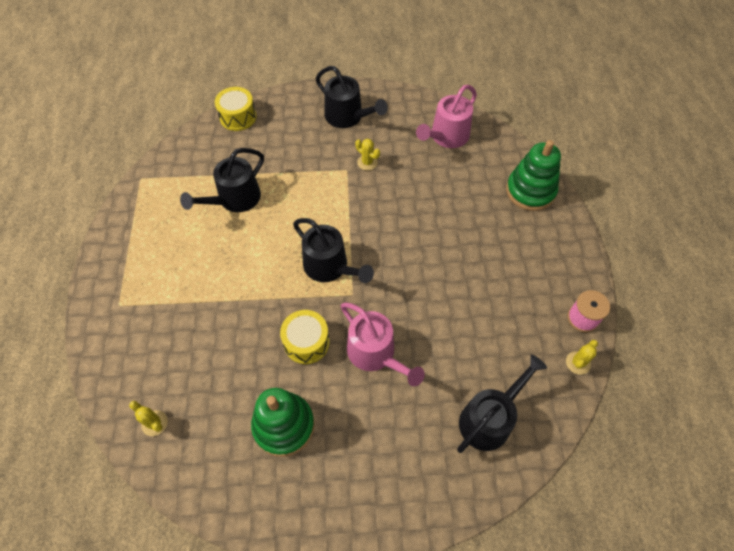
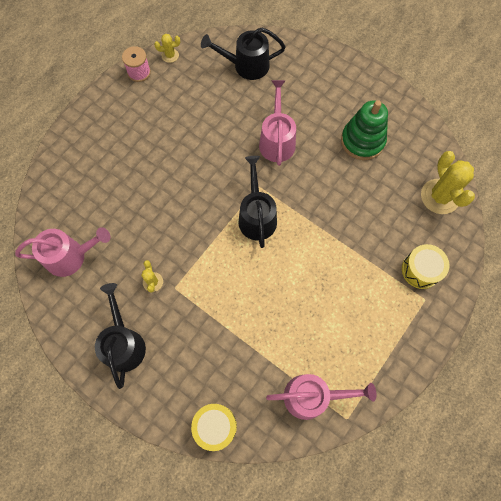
camera: 140 degrees left, 10 degrees up
(154, 423) = (440, 196): yellow cactus -> yellow cactus, size x2.02
(178, 175) = (312, 396): none -> pink watering can
(234, 199) = (282, 330): black watering can -> none
(306, 342) = (313, 177): yellow drum -> yellow drum (420, 270)
(530, 191) = (69, 166): green stacking toy -> none

